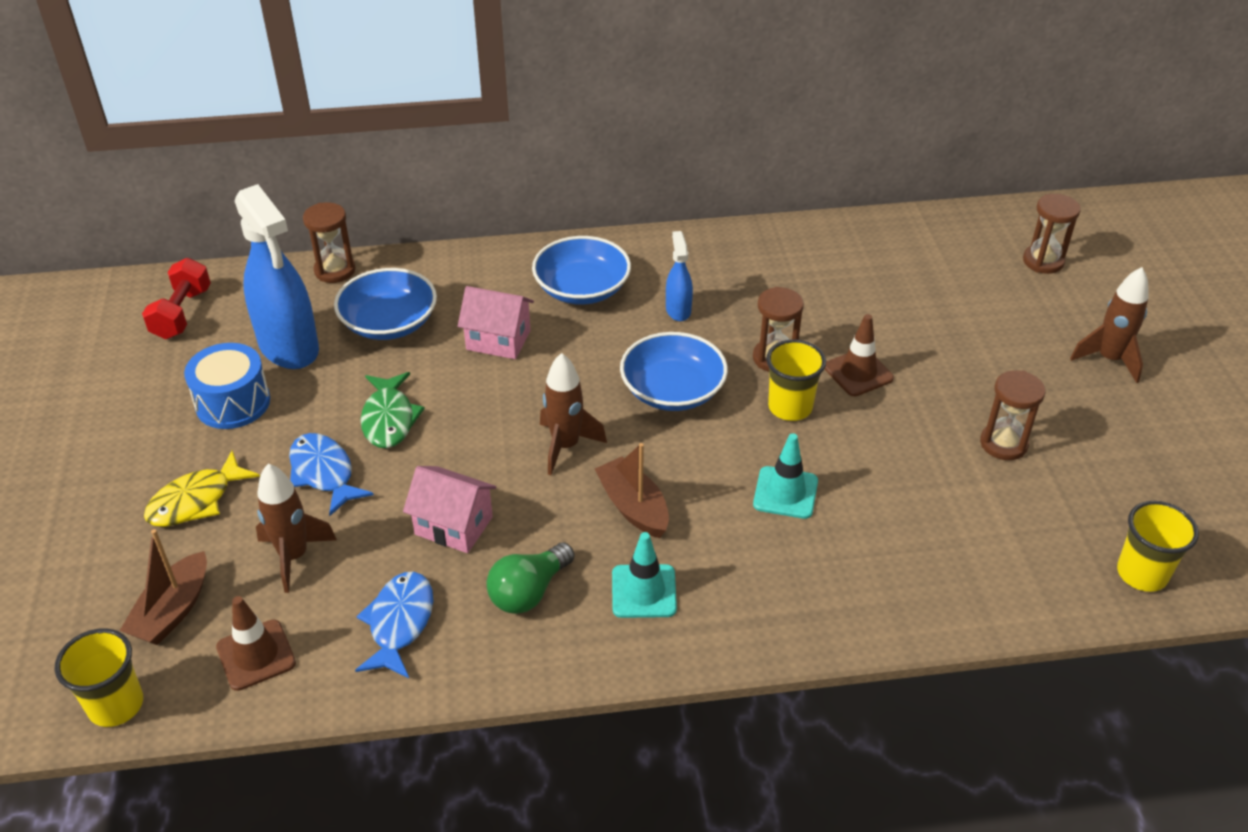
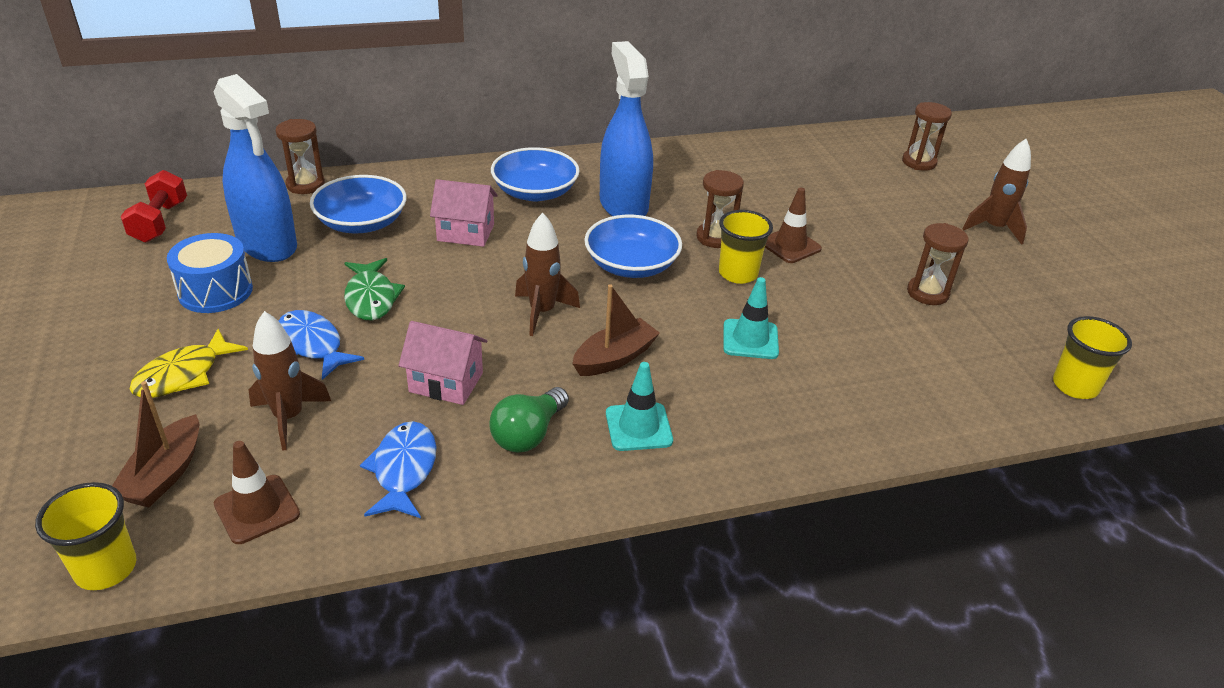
camera: 10 degrees left, 5 degrees down
(633, 507) = (614, 358): brown boat -> brown boat turned 90 degrees clockwise
(678, 310) = (623, 205): blue spray bottle -> blue spray bottle, size x2.09

